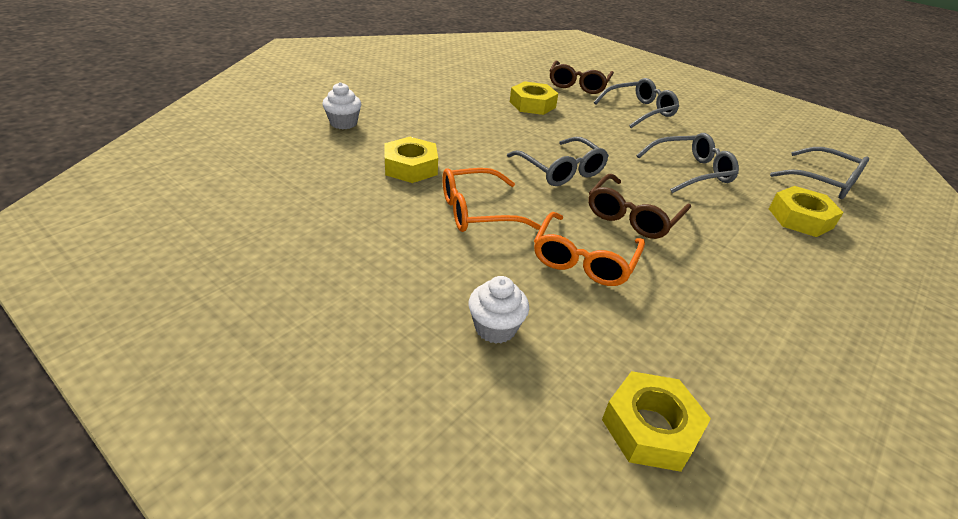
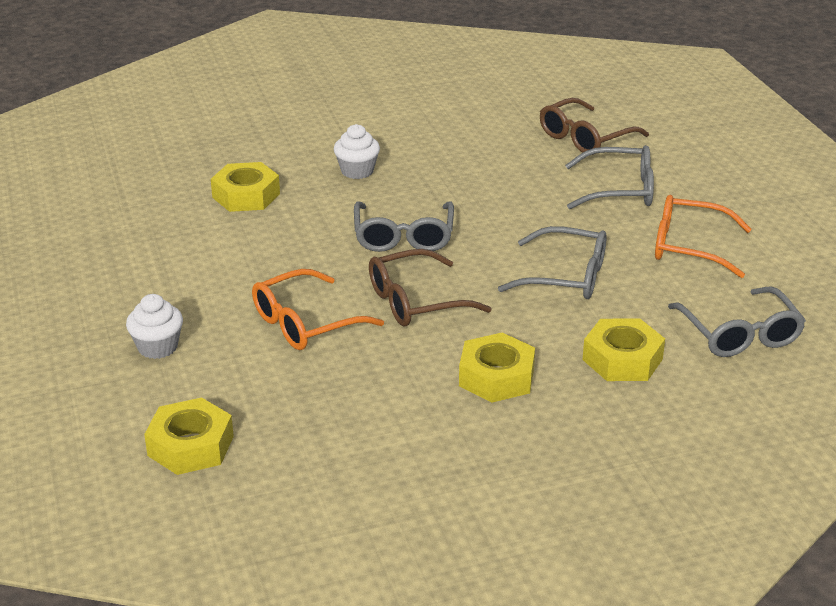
camera: 35 degrees right, 5 degrees down
(343, 123) = (230, 133): white cupcake -> white cupcake (357, 171)
(477, 211) = (259, 254): orange glasses -> orange glasses (689, 247)
(532, 104) = (479, 153): yellow nut -> yellow nut (496, 377)

